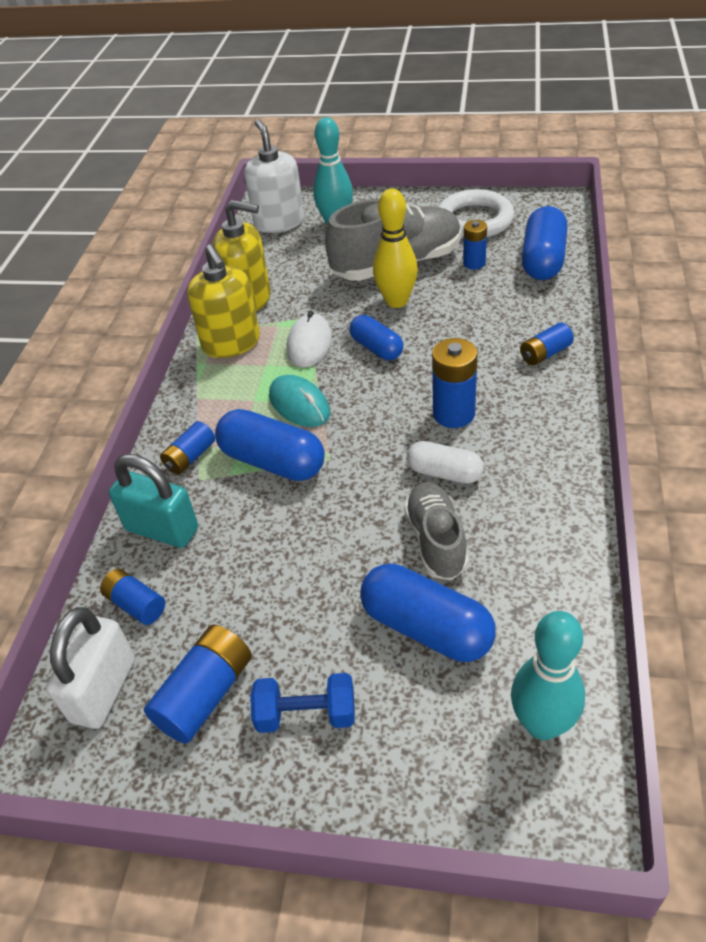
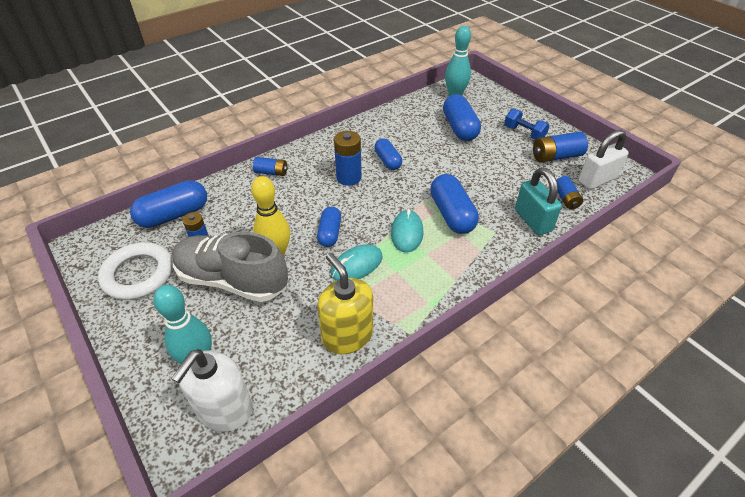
camera: 140 degrees left, 0 degrees up
(190, 457) = (490, 246): blue battery -> none
(231, 343) = (398, 304): yellow soap dispenser -> none
(309, 343) = (357, 265): white mouse -> turquoise mouse
(436, 540) = (423, 145): grey shoe -> none
(444, 473) = (387, 161): white capsule -> blue capsule

